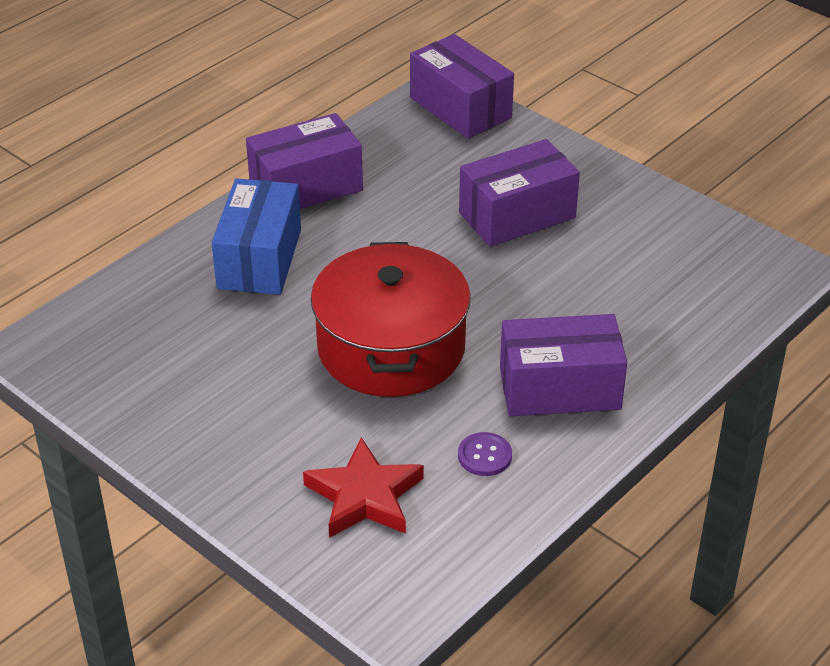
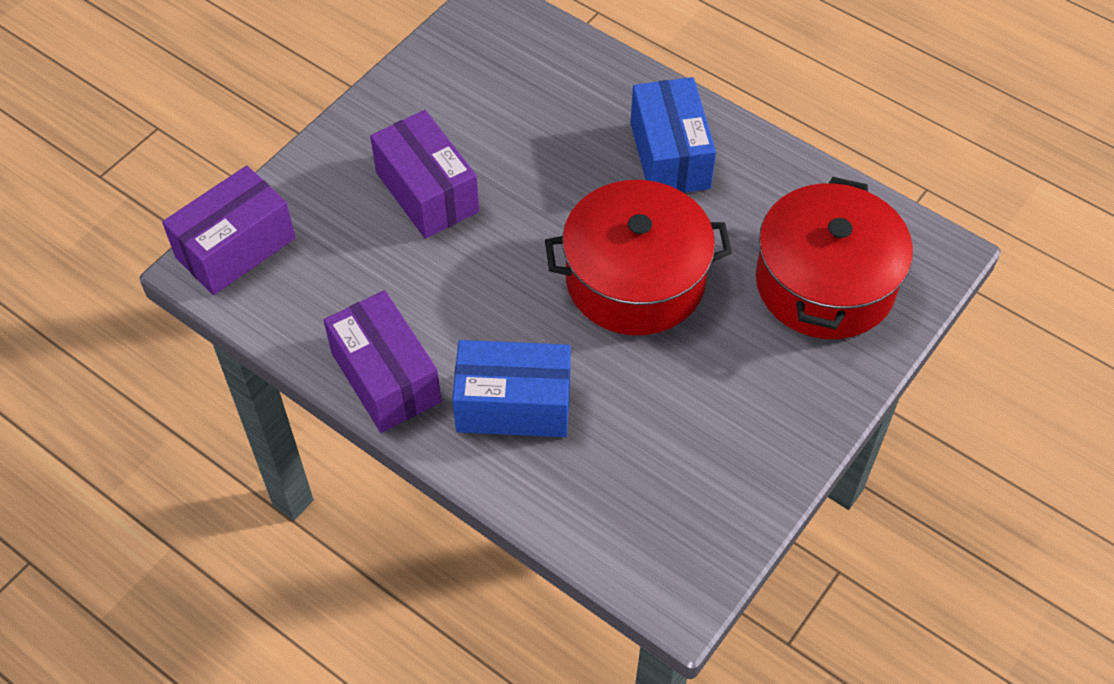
camera: 95 degrees left, 15 degrees up
(364, 496) = (825, 283): red star -> red pot
(484, 456) = (760, 203): purple button -> none
(559, 388) = (669, 155): purple box -> blue box

